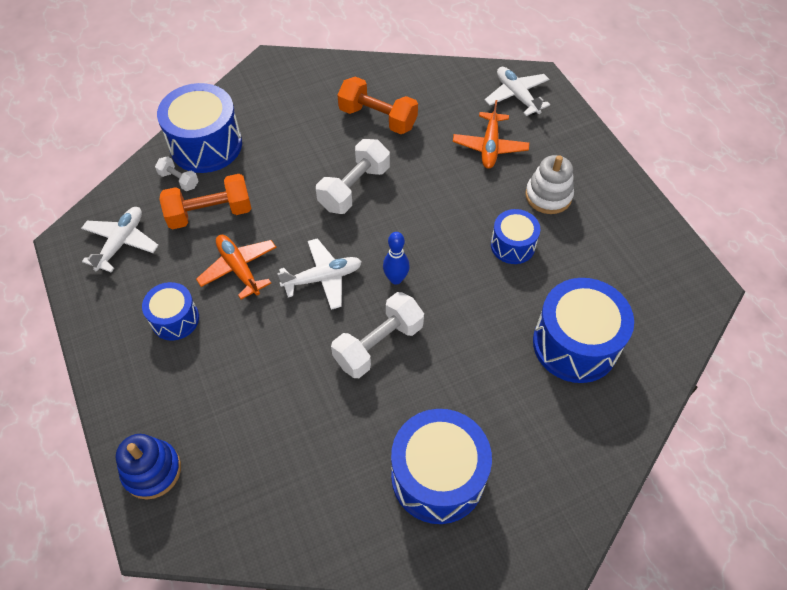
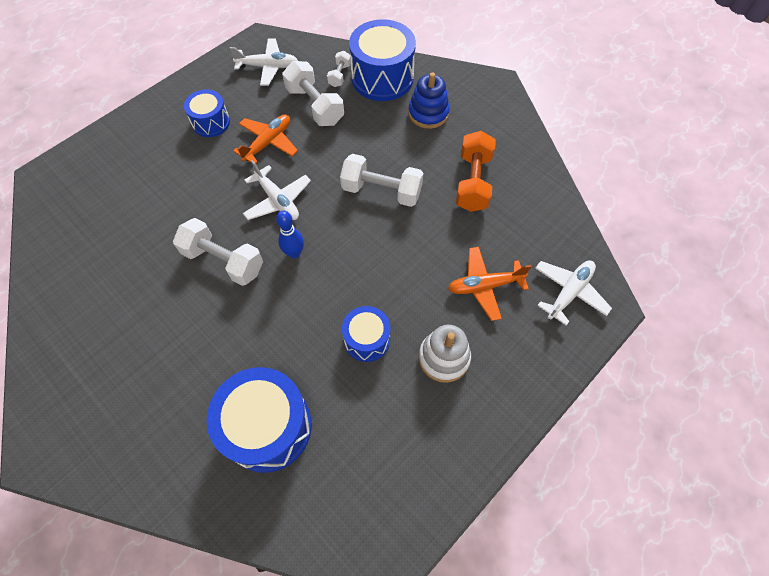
camera: 70 degrees right, 5 degrees up
(152, 470) = (86, 157): blue stacking toy -> blue stacking toy (428, 113)
(210, 213) = (315, 106): orange dumbbell -> white dumbbell
(438, 476) = (108, 343): blue drum -> none

